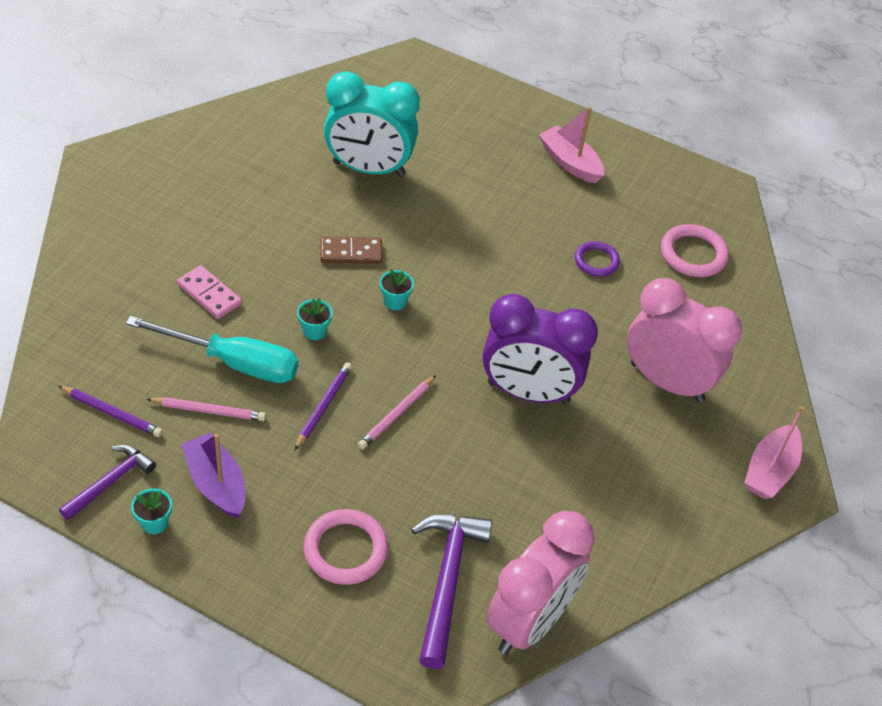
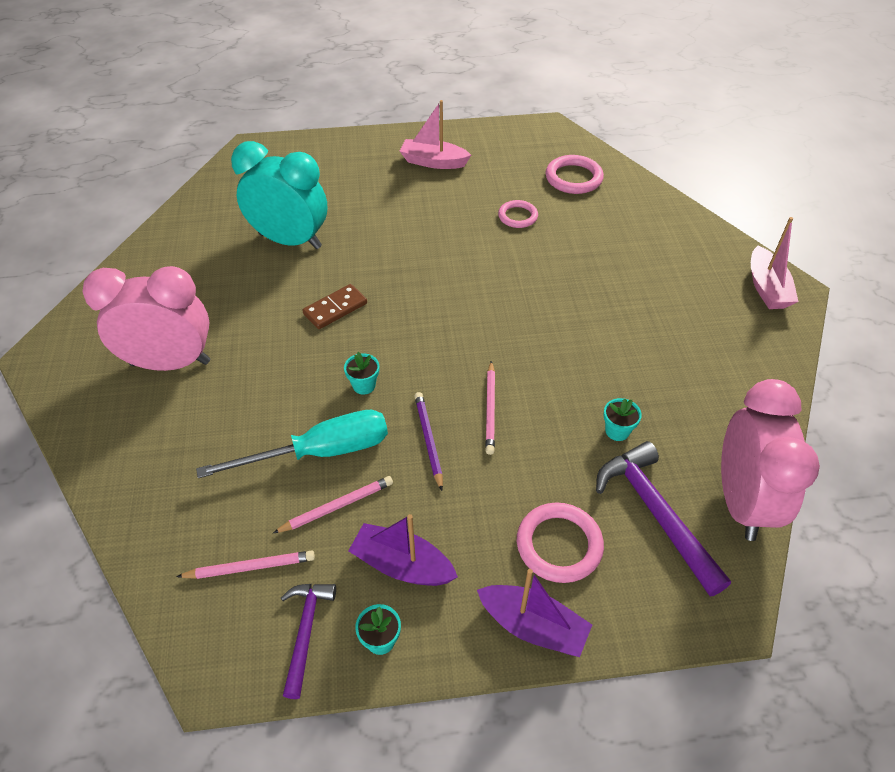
camera: 30 degrees left, 0 degrees up
(112, 413) = (250, 567): purple pencil -> pink pencil
(209, 294) = (247, 409): pink domino -> none
(268, 590) = (533, 626): none -> purple boat
(369, 169) = (290, 241): turquoise clock -> turquoise clock turned 135 degrees counterclockwise
(395, 301) = (405, 325): turquoise flower pot -> turquoise flower pot (617, 431)
(528, 392) = (566, 333): purple clock -> none
(596, 261) = (517, 216): purple ring -> pink ring
(666, 382) = (645, 269): pink clock -> pink clock (170, 363)

